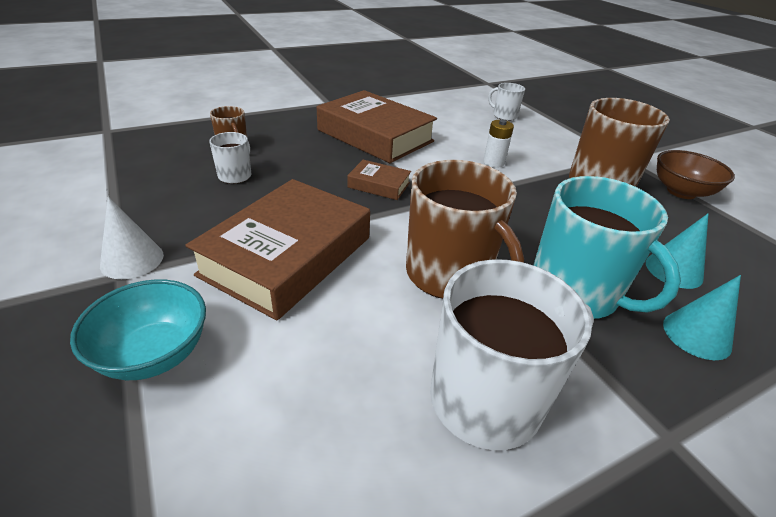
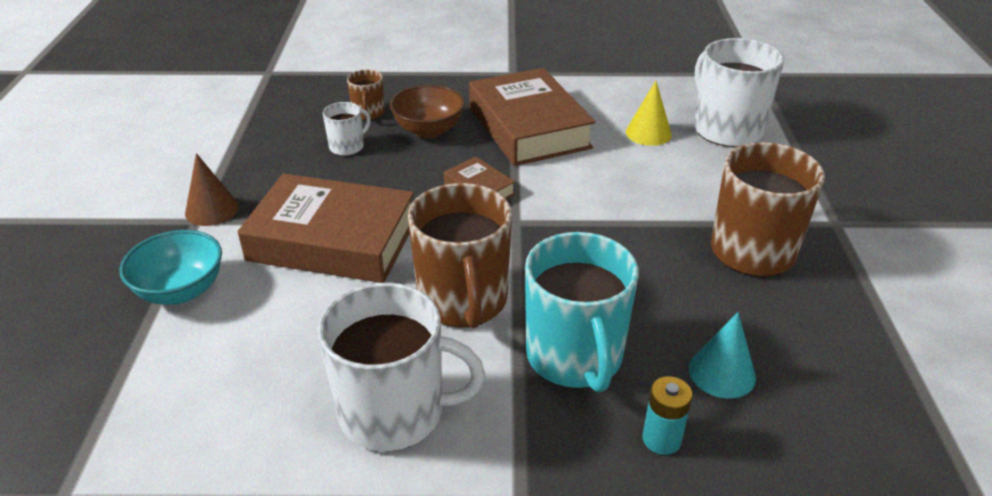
camera: 30 degrees right, 0 degrees up
(132, 260) = (212, 210): white cone -> brown cone
(287, 256) = (333, 240): brown book -> brown book turned 45 degrees clockwise
(460, 126) = (648, 133): none -> yellow cone
(493, 162) = (640, 191): white battery -> none
(504, 116) = (726, 129): white mug -> white mug, size x2.05
(681, 192) = (864, 289): brown bowl -> brown bowl (429, 130)
(696, 335) = (661, 439): turquoise cone -> turquoise battery

